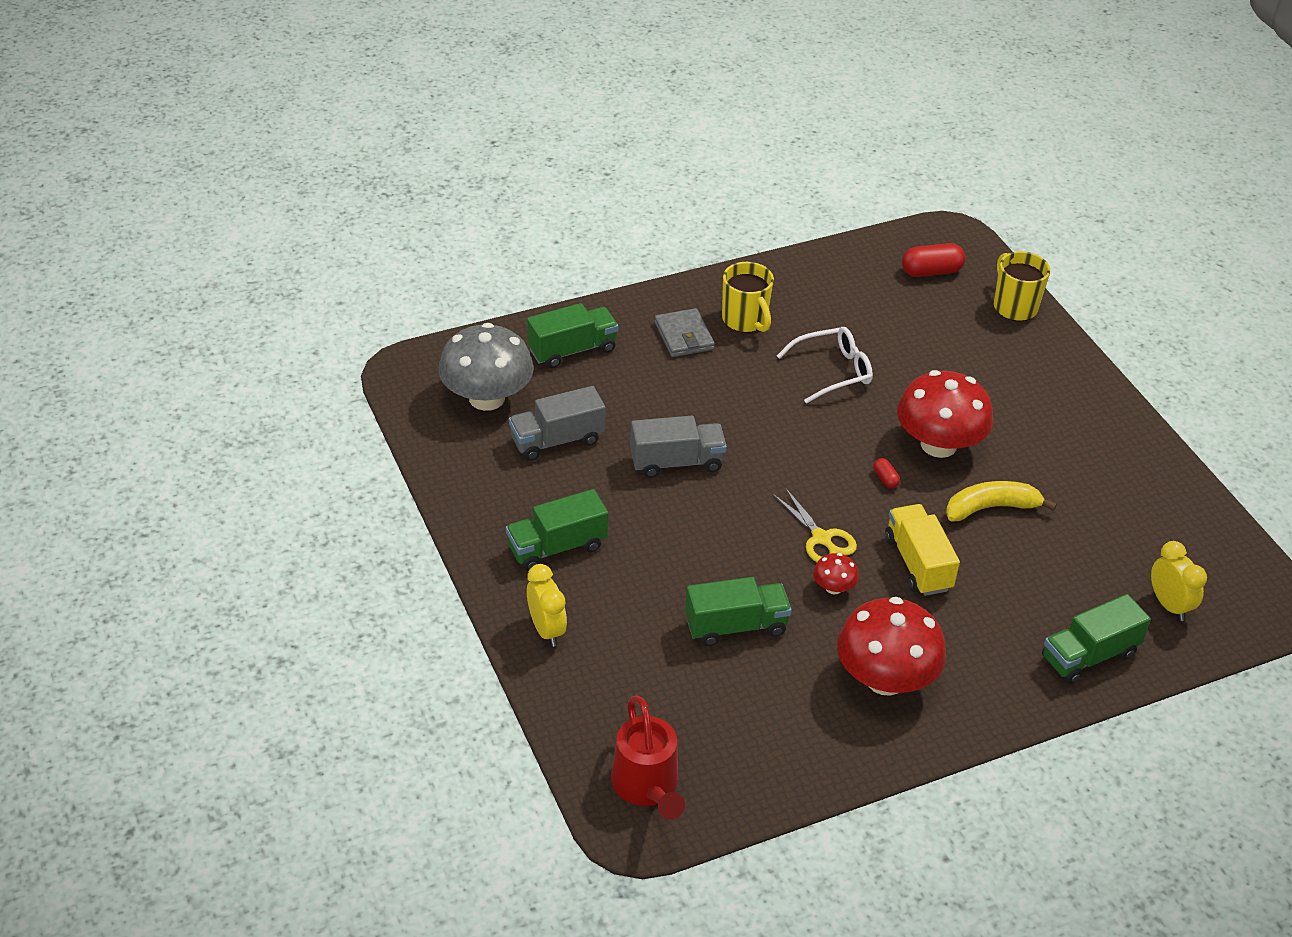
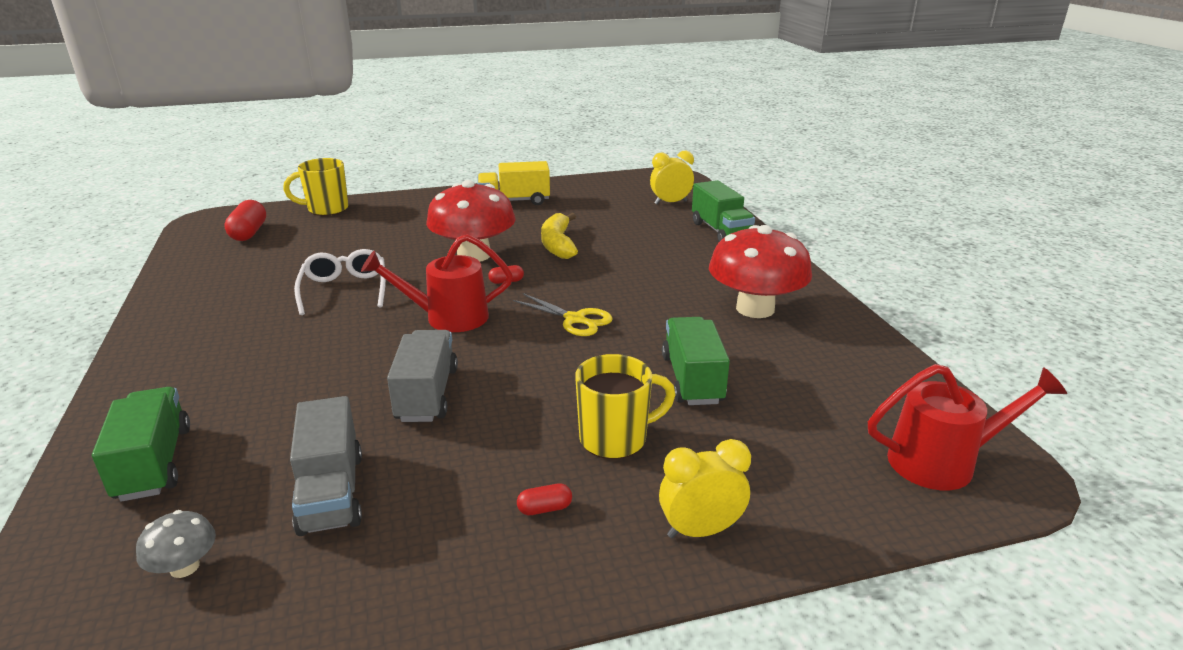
camera: 80 degrees left, 15 degrees down
(487, 398) = (184, 567): grey mushroom -> grey mushroom, size x0.44
(556, 547) = (545, 509): green truck -> red capsule
(684, 336) = (212, 370): grey wallet -> none
(745, 320) = (223, 328): yellow mug -> yellow mug (615, 439)
(800, 450) = (447, 318): none -> red watering can
(821, 538) = (575, 319): yellow scissors -> yellow scissors turned 60 degrees clockwise
(833, 587) = (641, 320): red mushroom -> none
(918, 563) = (616, 279): yellow truck -> yellow truck (514, 201)

